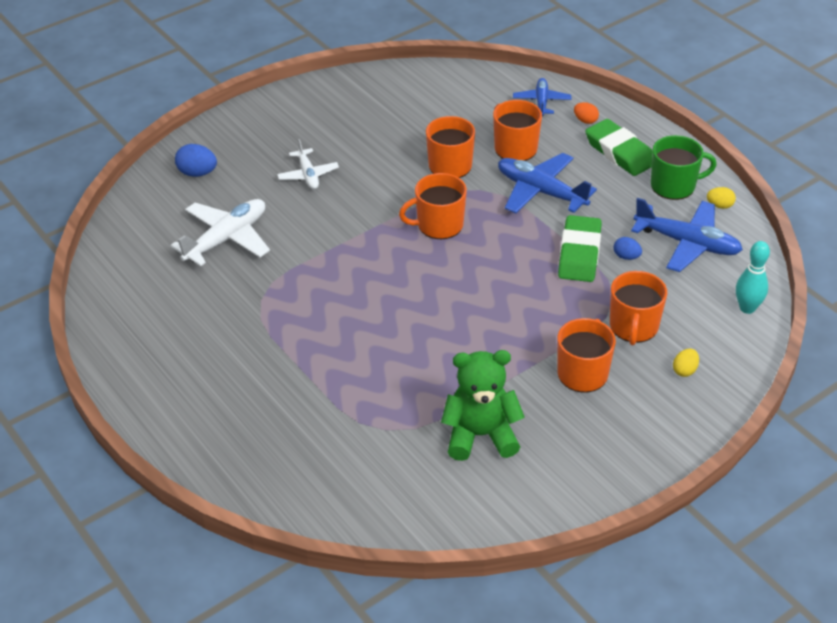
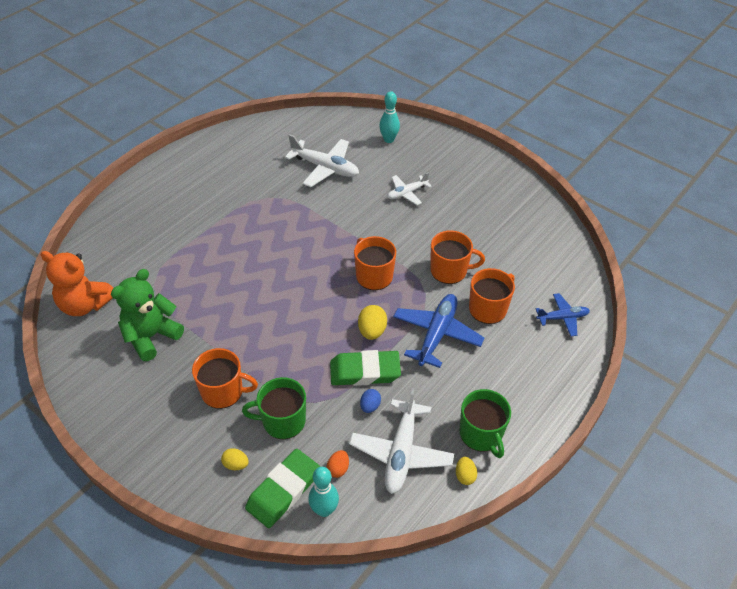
camera: 75 degrees right, 5 degrees up
(197, 173) = (389, 139): blue egg -> turquoise bowling pin
(403, 505) = (85, 304): none -> orange teddy bear
(480, 435) = (151, 336): green teddy bear -> green teddy bear turned 120 degrees counterclockwise
(523, 239) = (372, 331): none -> yellow egg
(585, 120) = (550, 353): orange egg -> orange egg (338, 469)
(619, 152) = (514, 385): green eraser -> green eraser (283, 490)
(633, 327) = (282, 421): orange mug -> green mug
(687, 243) = (401, 452): blue plane -> white plane

